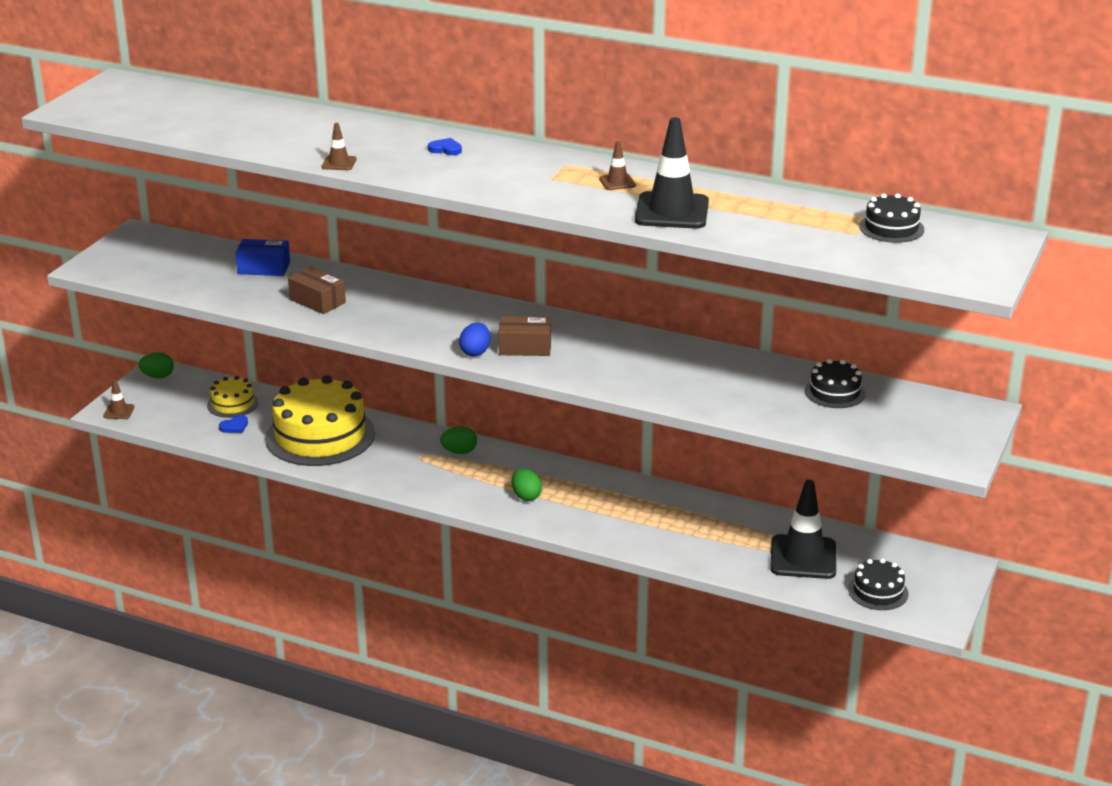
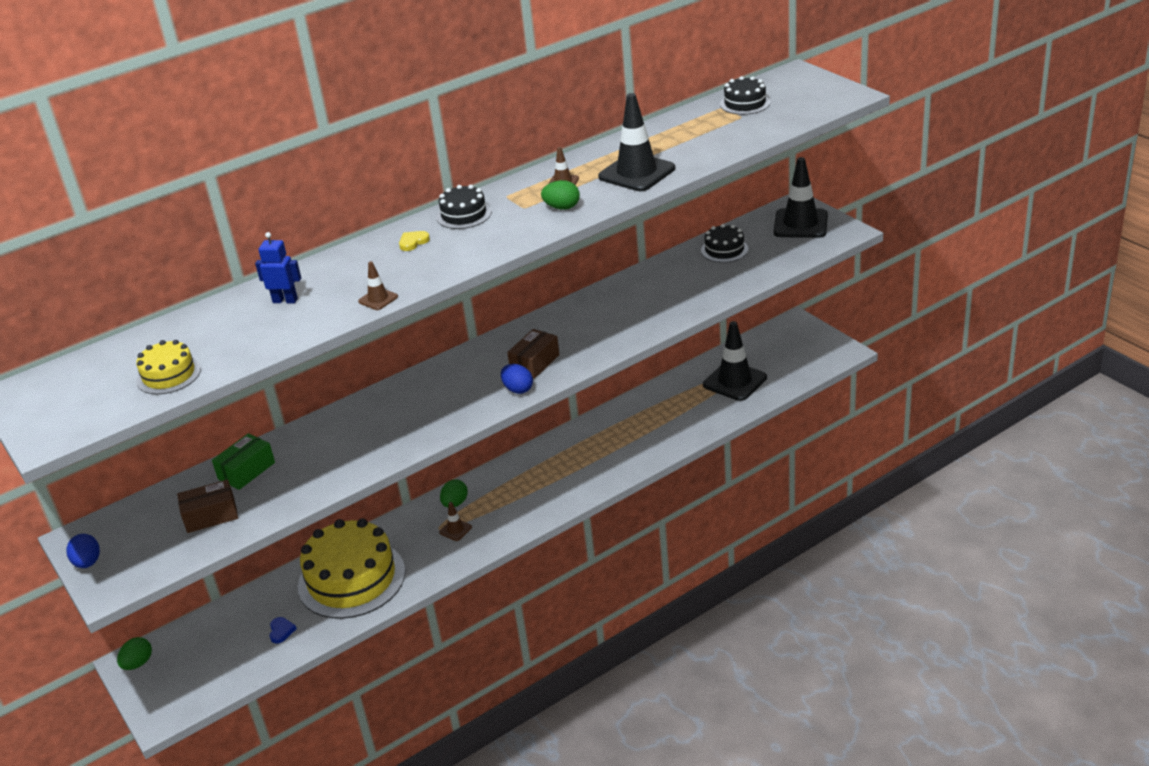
camera: 55 degrees left, 5 degrees up
(112, 248) = (88, 563): none -> blue egg
(119, 411) = (170, 709): brown traffic cone -> brown traffic cone (455, 530)
(232, 404) = (242, 622): yellow cake -> yellow cake (169, 375)
(264, 268) = (246, 471): blue box -> green box
(309, 129) = (285, 300): none -> blue robot
(317, 301) = (343, 453): brown box -> brown box (211, 516)
(445, 149) = (413, 242): blue heart -> yellow heart
(526, 496) = (549, 486): green egg -> green egg (562, 207)
(878, 591) = (796, 364): black cake -> black cake (463, 215)
(942, 425) = (800, 224): none -> black traffic cone

